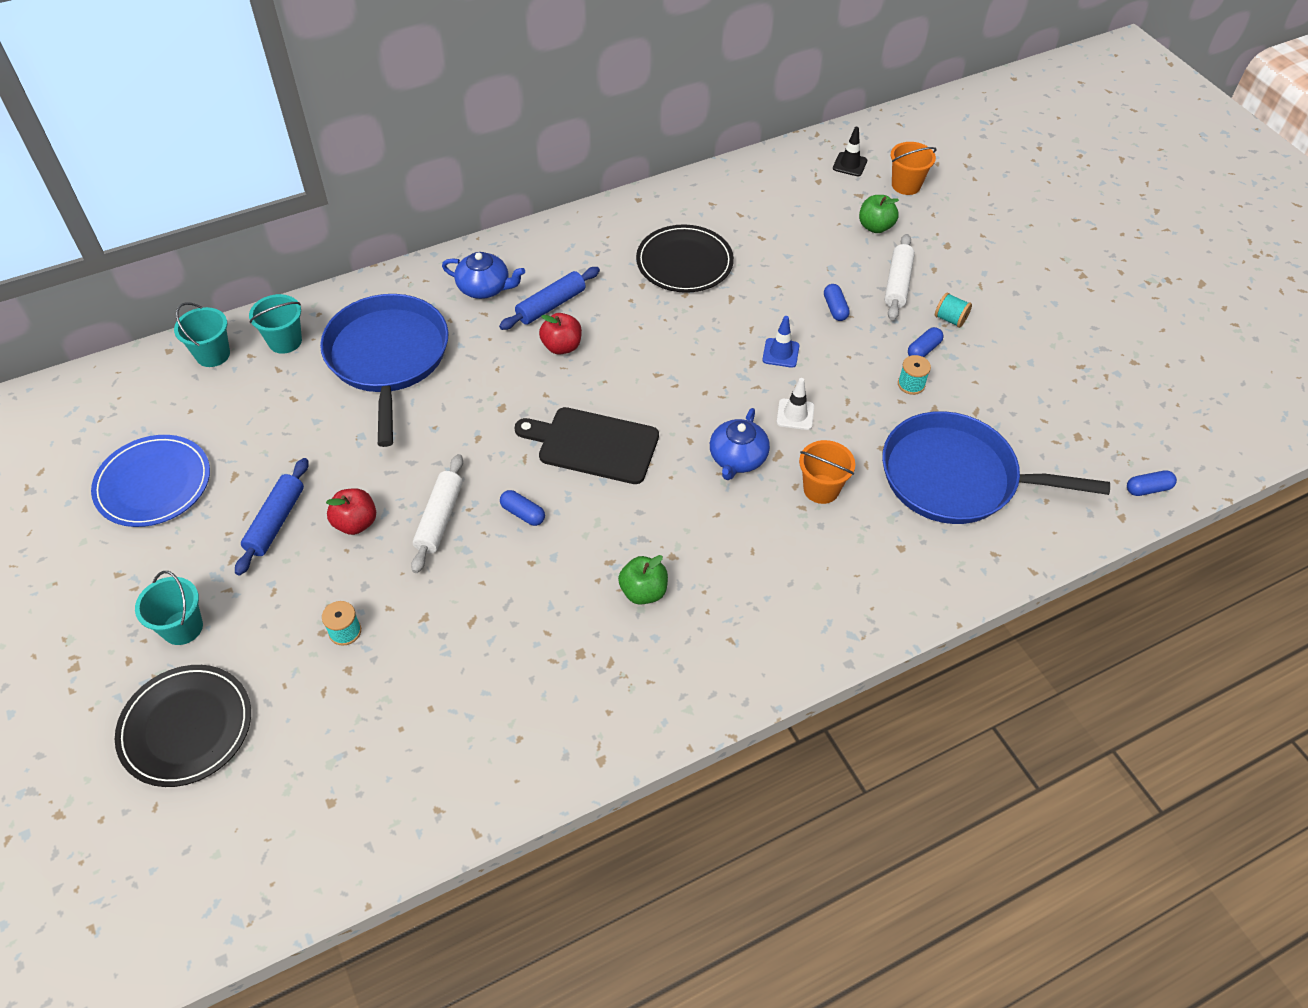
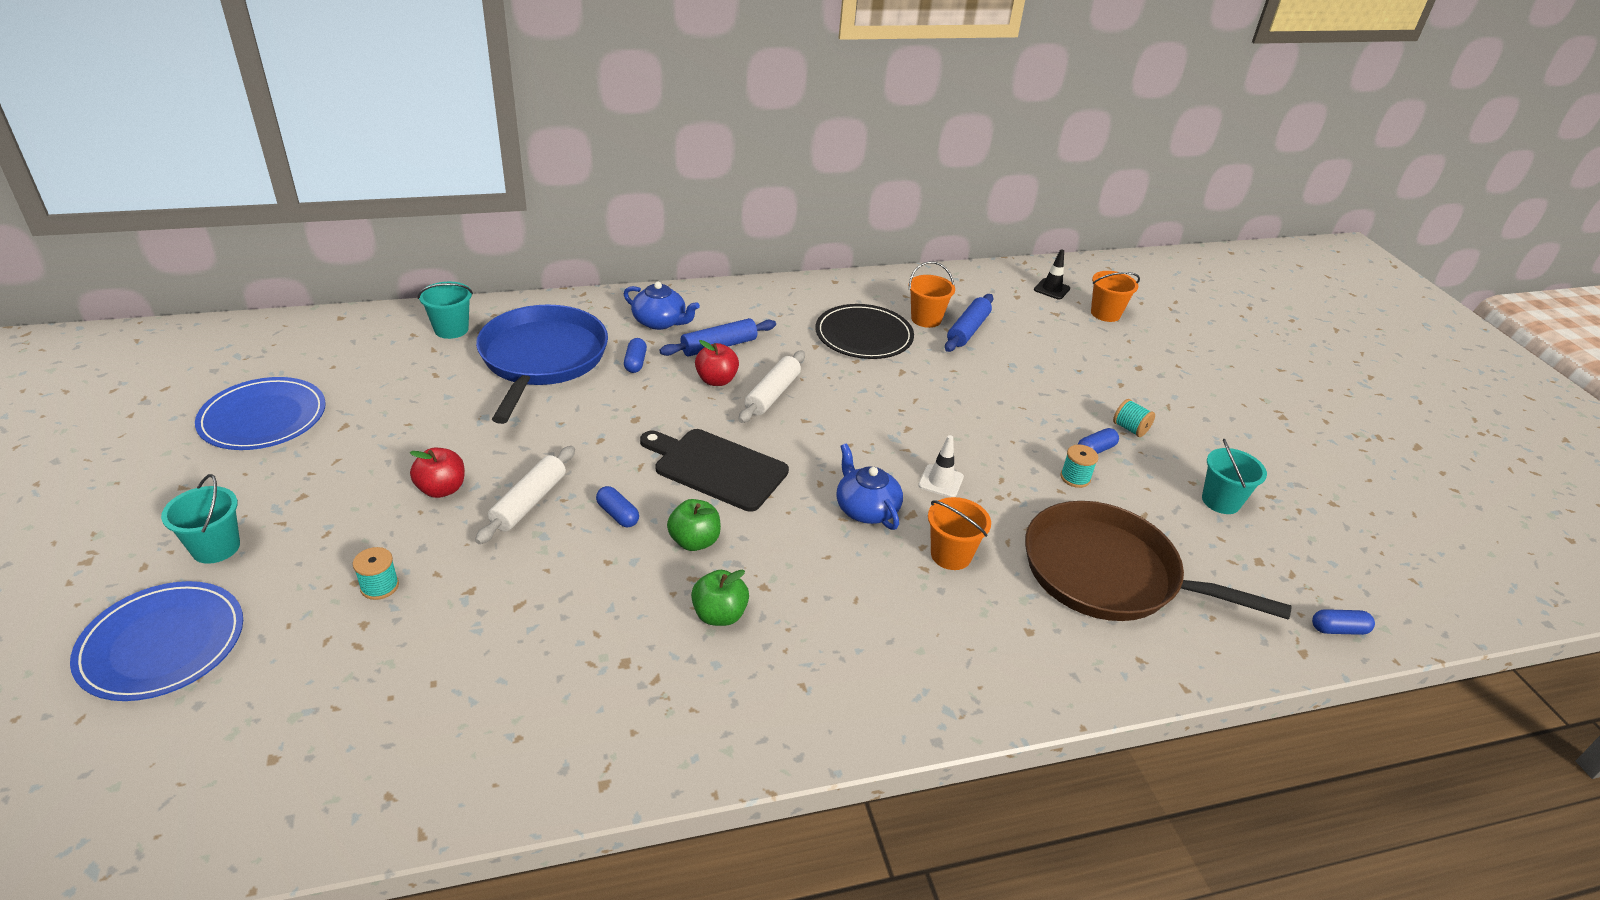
camera: 10 degrees right, 15 degrees down
(186, 727) = (162, 644): black plate -> blue plate
(213, 354) = (379, 327): turquoise bucket -> turquoise bucket (1221, 501)
(276, 521) = (362, 472): blue rolling pin -> blue rolling pin (968, 330)
(737, 458) = (866, 509): blue teapot -> blue teapot turned 120 degrees clockwise
(738, 229) = (926, 319): none -> orange bucket
(780, 353) = (940, 425): blue traffic cone -> none
(835, 308) = (1008, 398): blue capsule -> blue capsule (635, 363)
(875, 227) = (1066, 340): green apple -> green apple (694, 541)
(897, 284) = (1079, 389): white rolling pin -> white rolling pin (772, 394)
(956, 477) = (1108, 573): blue pan -> brown pan

